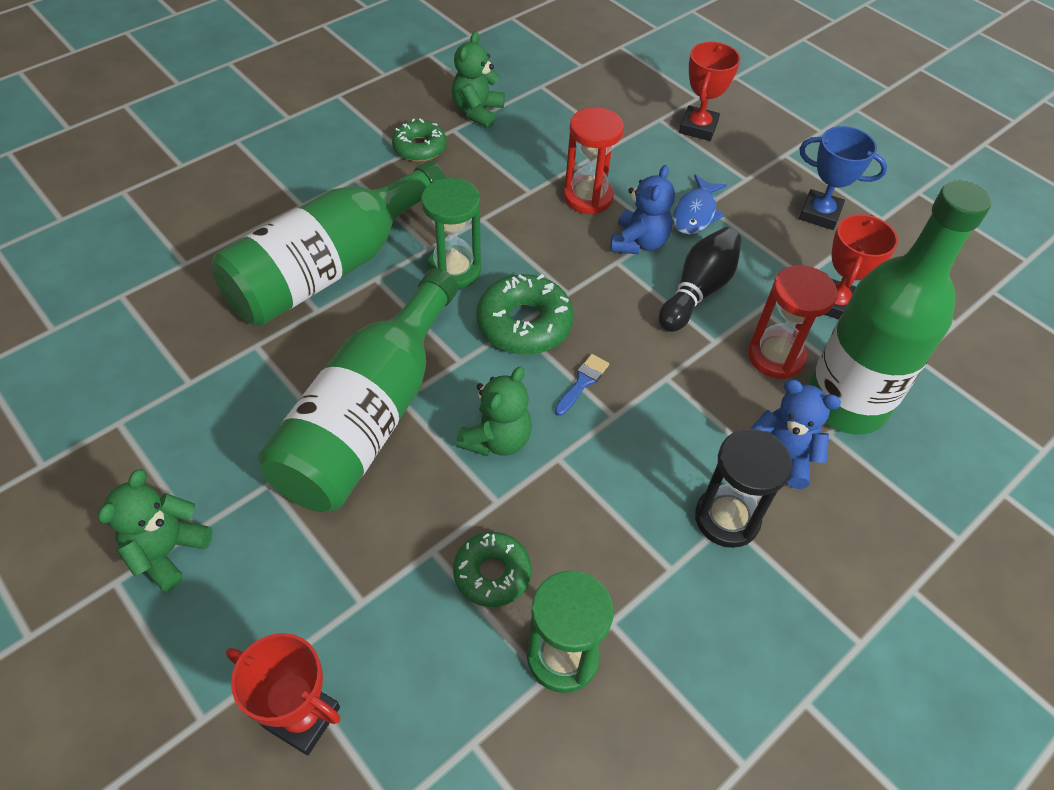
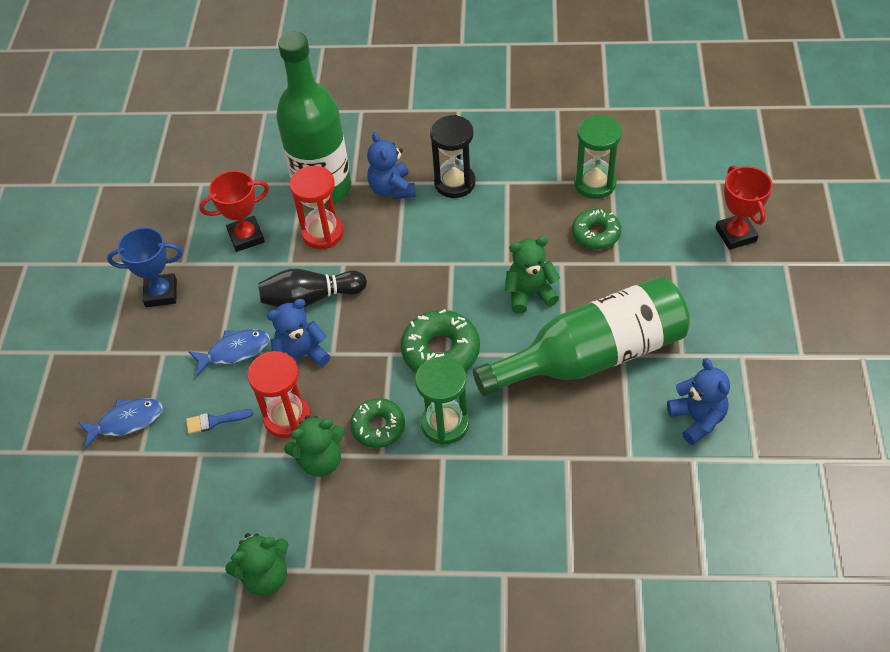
camera: 130 degrees left, 0 degrees up
(167, 551) = (763, 353): green teddy bear -> green teddy bear (320, 460)
(206, 423) = (697, 419): none -> blue teddy bear
(330, 268) = (530, 489): green bottle -> none
(419, 147) = (354, 568): green donut -> green donut (378, 427)
(582, 382) = (447, 292): blue brush -> blue brush (214, 421)
(698, 127) = (126, 421): red trophy -> blue fish
(820, 214) = (161, 293): blue trophy -> blue trophy turned 75 degrees counterclockwise

